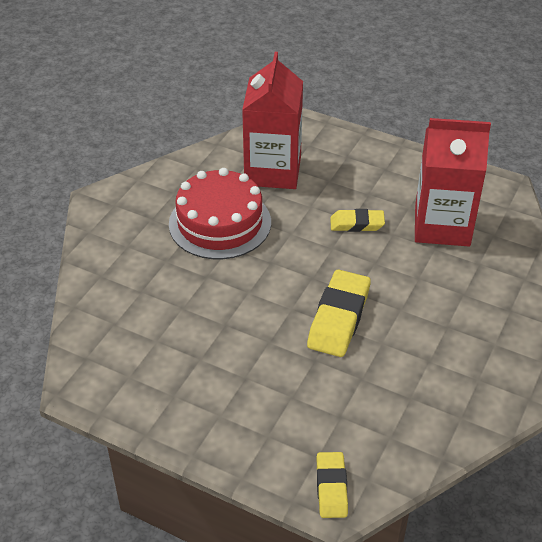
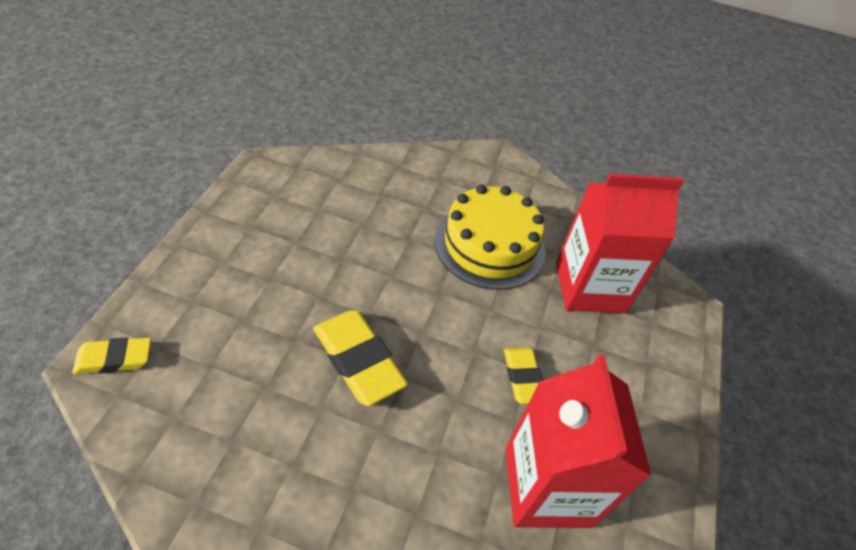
camera: 75 degrees right, 5 degrees up
(220, 223) = (490, 245): red cake -> yellow cake
(339, 318) = (358, 360): yellow eraser -> yellow eraser turned 45 degrees clockwise

